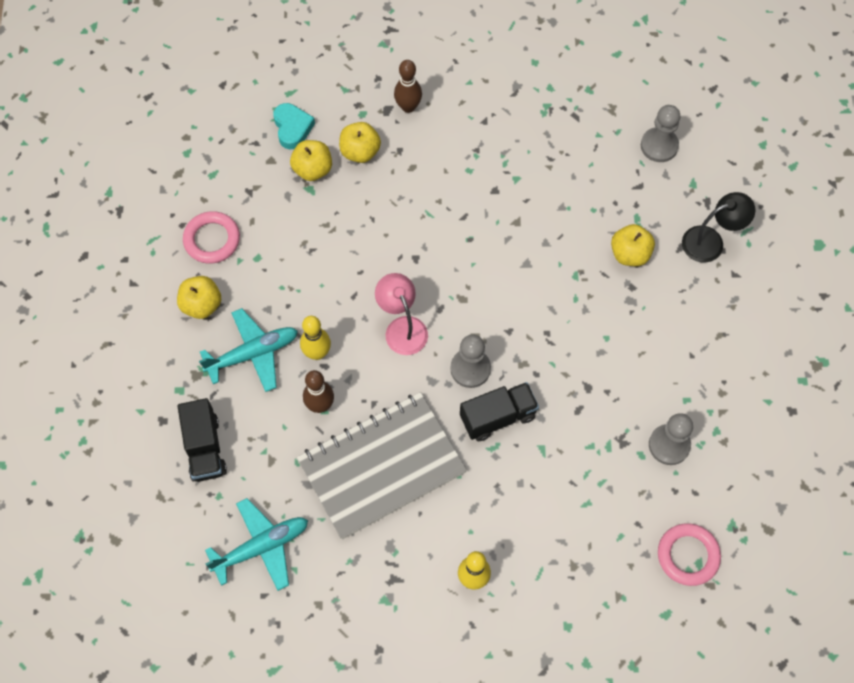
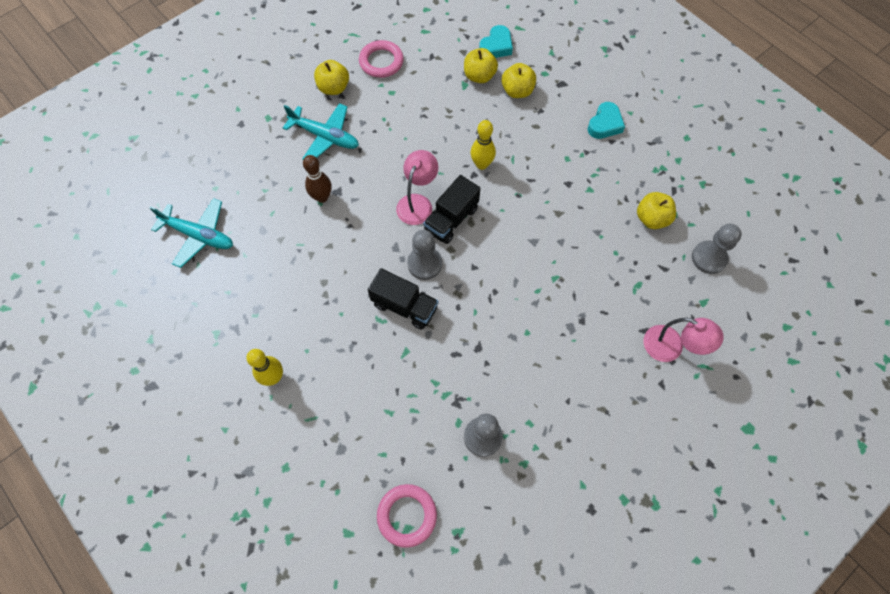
camera: 50 degrees right, 0 degrees up
(205, 448) = (240, 158): black truck -> black truck (451, 219)
(317, 353) = (356, 169): yellow bowling pin -> yellow bowling pin (482, 164)
(381, 466) = (309, 262): grey notebook -> none
(408, 107) = (576, 93): brown bowling pin -> none
(462, 112) = (605, 124): none -> turquoise heart
(630, 254) = (606, 300): yellow apple -> yellow apple (651, 219)
(711, 241) = (671, 347): black lamp -> pink lamp

